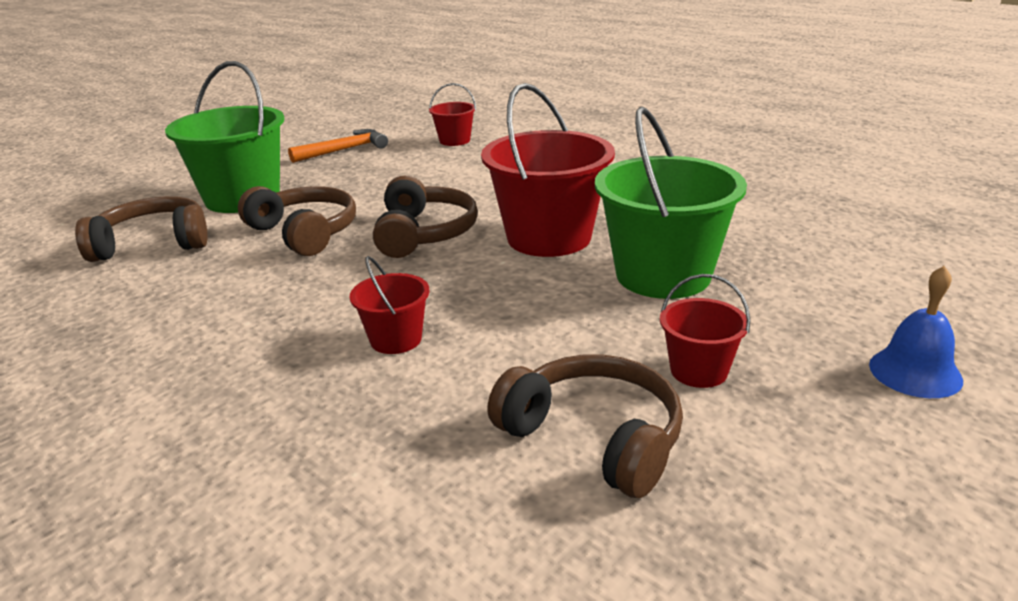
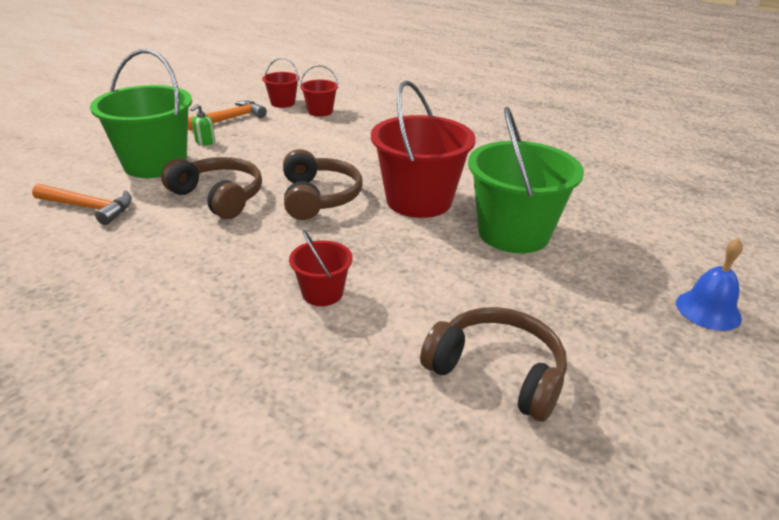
camera: 10 degrees left, 5 degrees up
(153, 244) = (88, 207): brown headphones -> orange hammer
(307, 175) = (205, 142): none -> green soap dispenser
(698, 371) = (559, 313): red bucket -> red bucket (283, 103)

